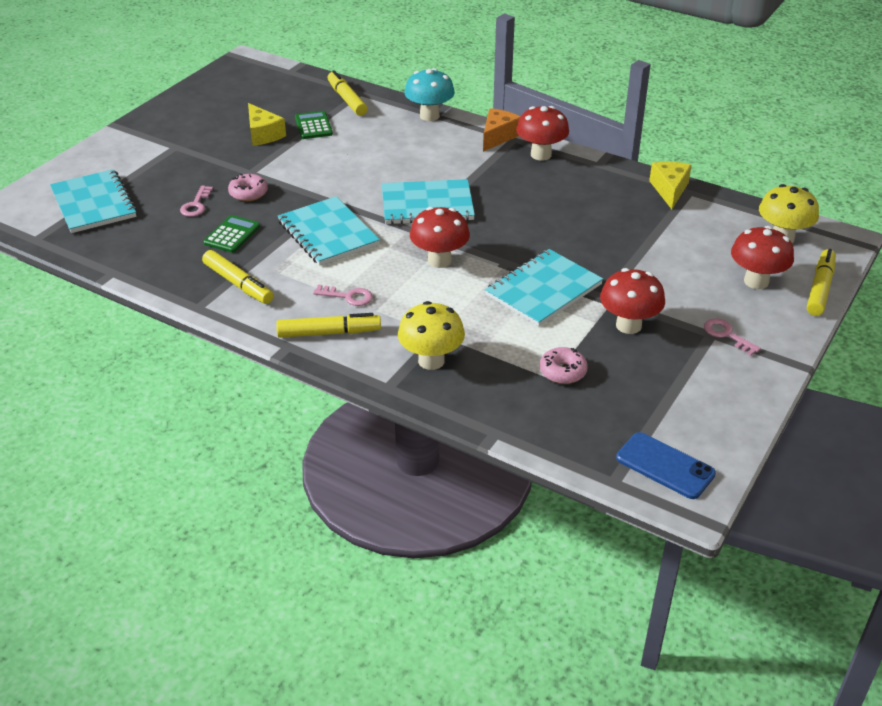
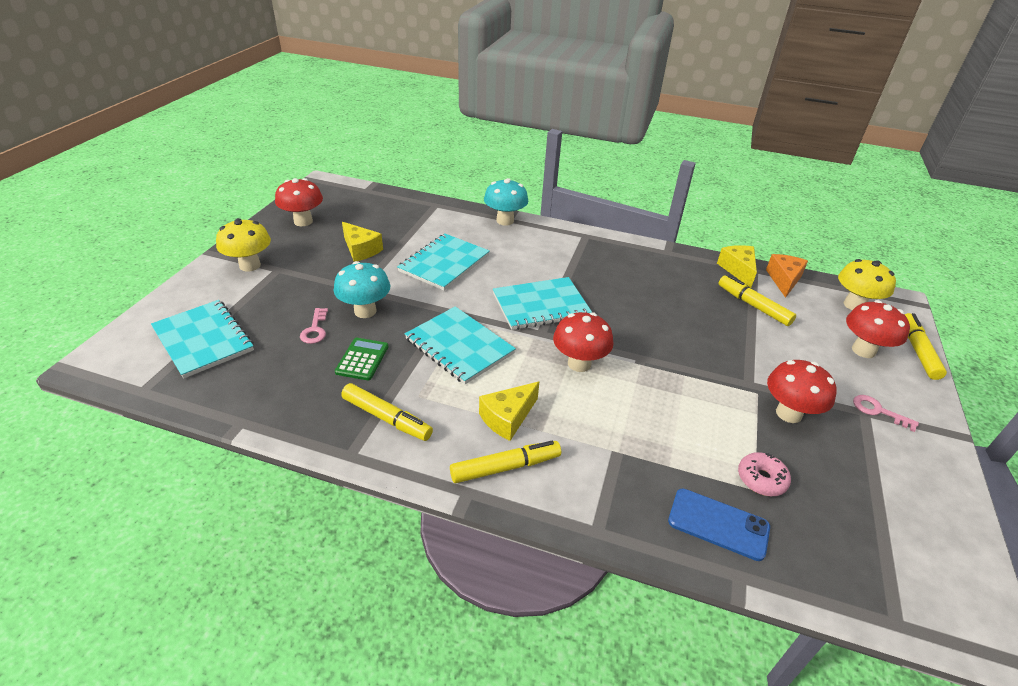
camera: 15 degrees left, 0 degrees up
(248, 193) = (365, 311): pink donut -> turquoise mushroom
(313, 126) = (405, 238): green calculator -> none
(347, 99) = (426, 211): yellow marker -> yellow marker (753, 306)
(348, 296) = (507, 418): pink key -> yellow cheese
(431, 361) = (626, 487): yellow mushroom -> yellow mushroom (250, 265)
(498, 136) = (572, 234): orange cheese -> orange cheese (784, 280)
(541, 155) = (616, 248): red mushroom -> red mushroom (303, 221)
(543, 290) = (691, 384): turquoise notebook -> turquoise notebook (444, 263)
(665, 466) = (931, 589): blue phone -> blue phone (718, 524)

